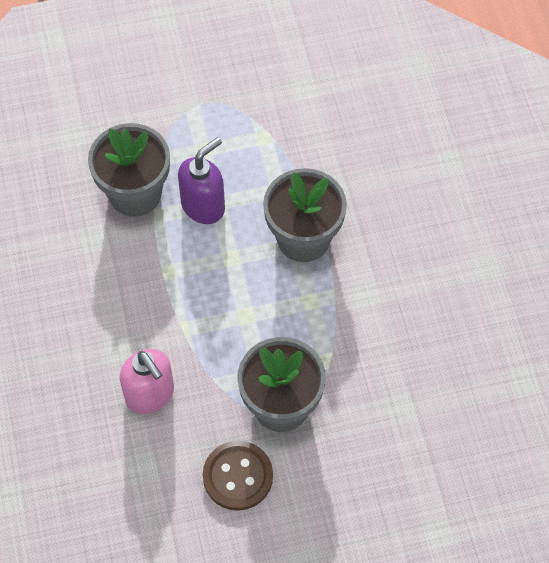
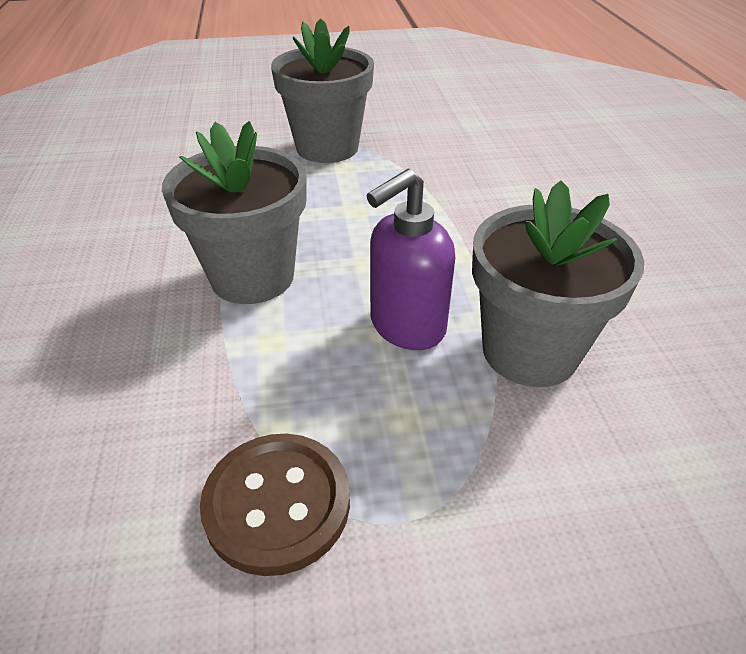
camera: 175 degrees left, 20 degrees down
(150, 395) = (473, 160): pink soap dispenser -> none
(238, 476) = (380, 114): brown button -> brown button (277, 504)

